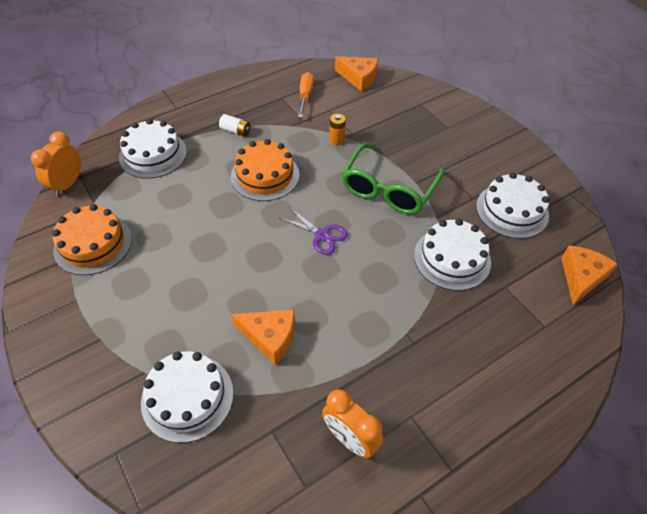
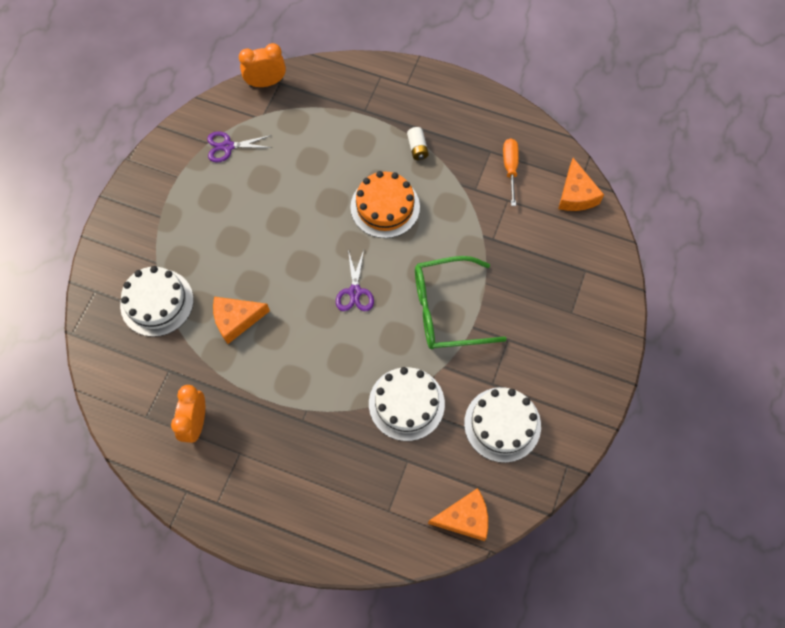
camera: 55 degrees right, 15 degrees up
(93, 244) = (228, 146): orange cake -> purple scissors
(153, 154) = (341, 111): white cake -> none
(270, 337) = (236, 320): orange cheese -> orange cheese turned 90 degrees clockwise
(305, 95) = (510, 168): orange screwdriver -> orange screwdriver turned 60 degrees counterclockwise
(336, 140) = (472, 232): orange battery -> none

